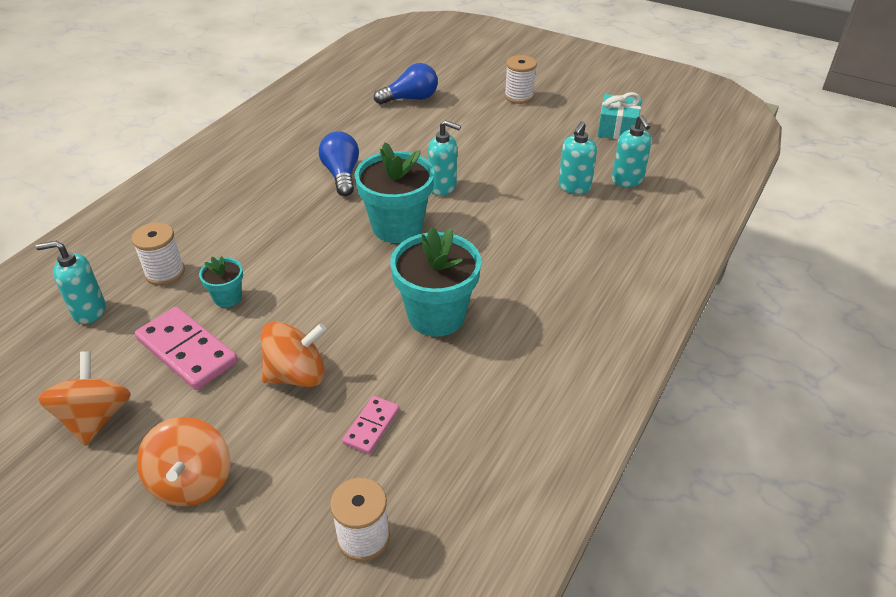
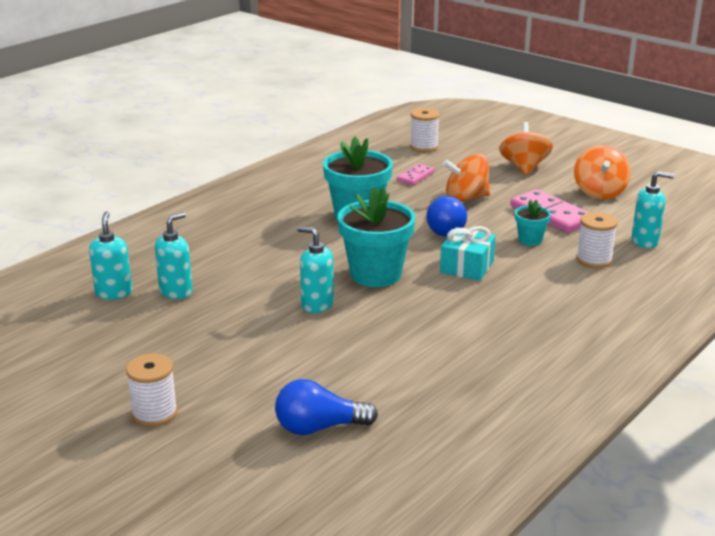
camera: 170 degrees left, 15 degrees down
(341, 175) = (430, 328): blue light bulb -> blue light bulb (444, 229)
(617, 129) = (64, 350): turquoise gift -> turquoise gift (467, 267)

